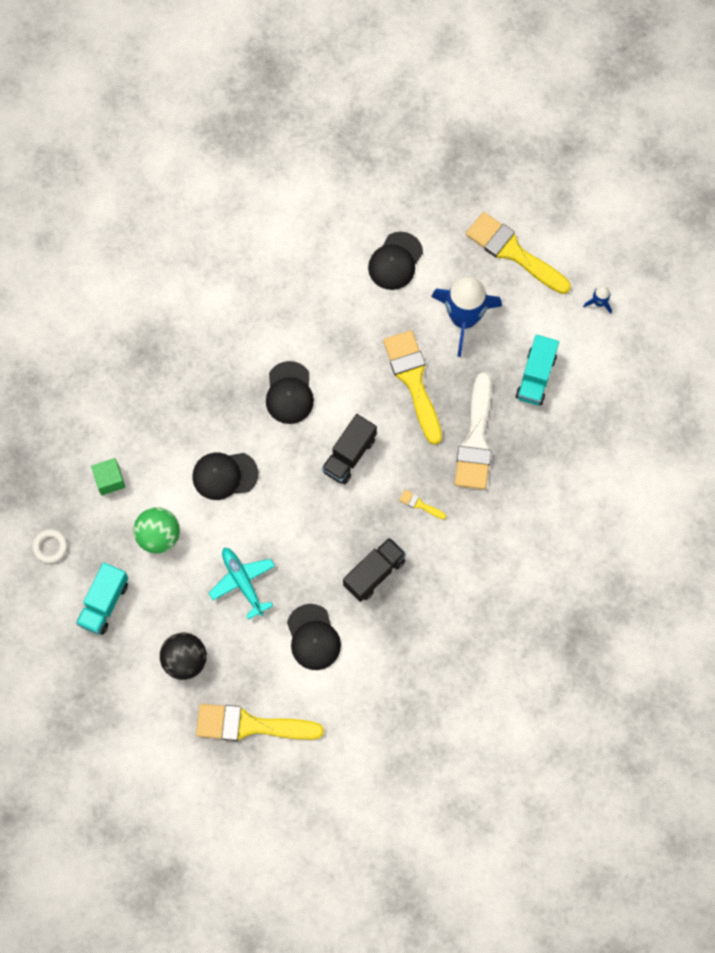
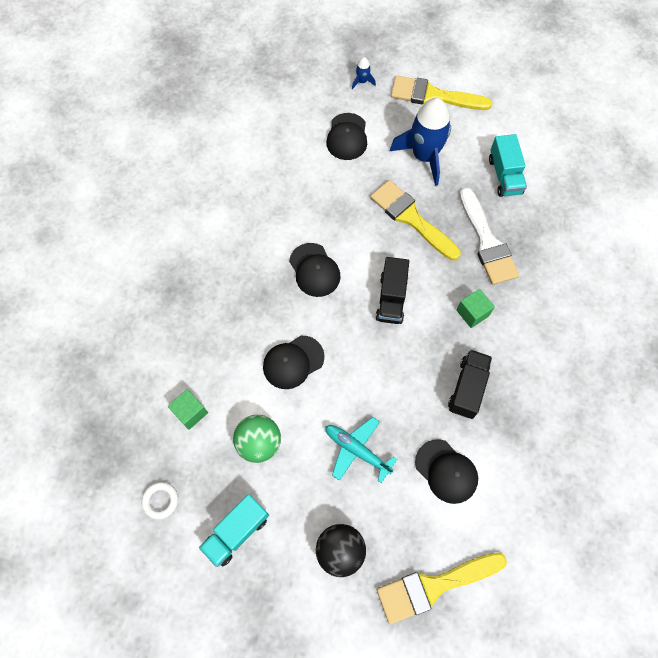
camera: 25 degrees left, 5 degrees down
(104, 603) = (237, 532): turquoise truck -> turquoise truck turned 45 degrees clockwise
(420, 504) = (472, 313): yellow brush -> green cube
(599, 302) = (518, 105): blue rocket -> blue rocket (362, 81)

